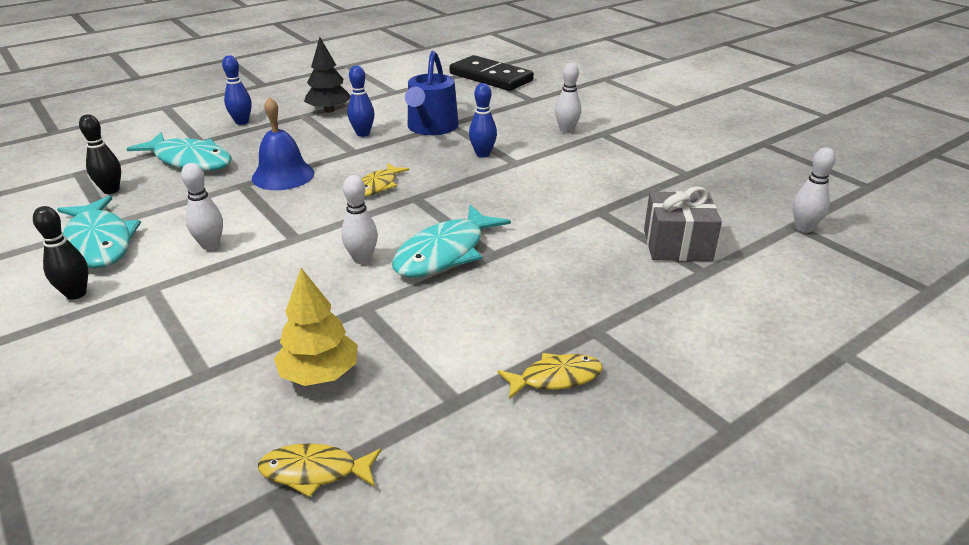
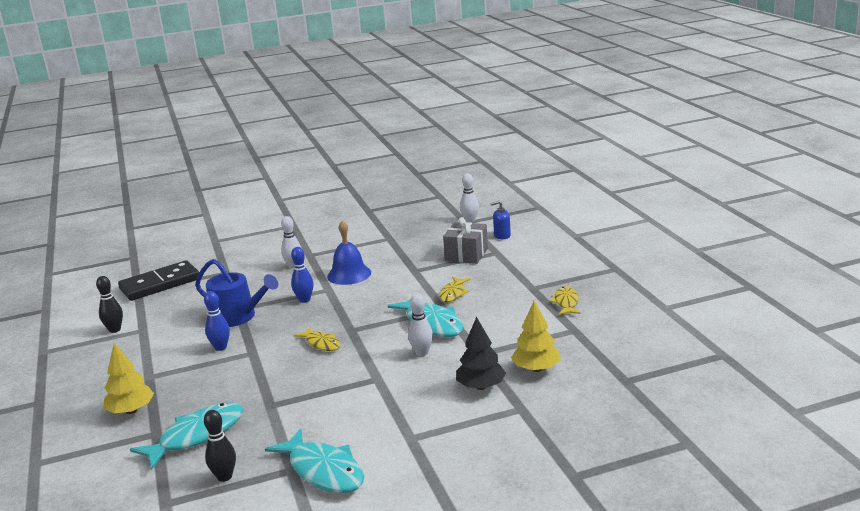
camera: 70 degrees left, 10 degrees down
(76, 294) = (399, 472): black bowling pin -> black bowling pin (115, 330)
(99, 242) = (323, 471): turquoise fish -> turquoise fish turned 60 degrees clockwise
(210, 245) = (364, 415): white bowling pin -> none
(242, 122) = (131, 411): blue bowling pin -> yellow tree
(283, 175) = (269, 385): blue bell -> blue bell (349, 274)
(314, 472) = (612, 370): yellow fish -> yellow fish (453, 293)
(329, 110) = (152, 363): black tree -> black tree (481, 386)
(772, 268) = (502, 236): none -> blue soap dispenser

